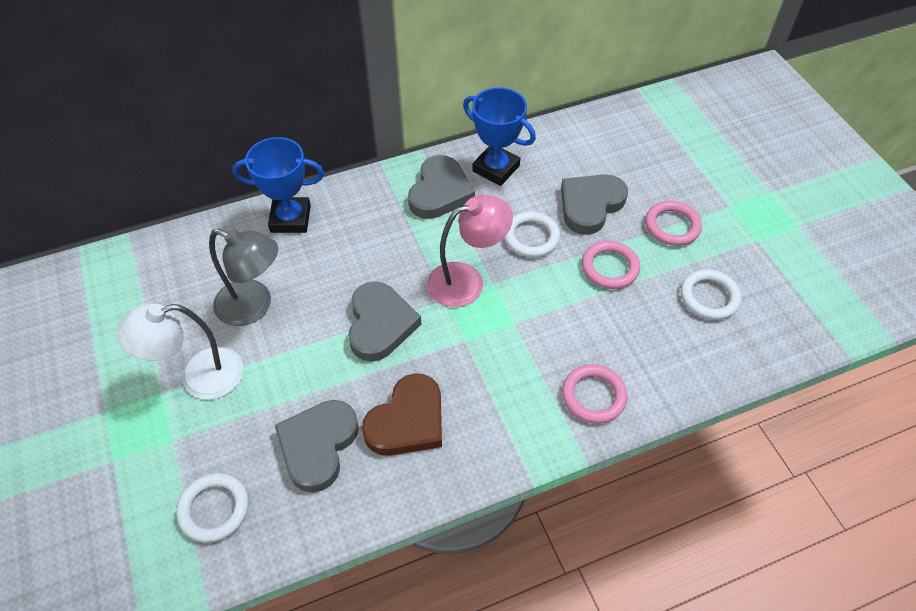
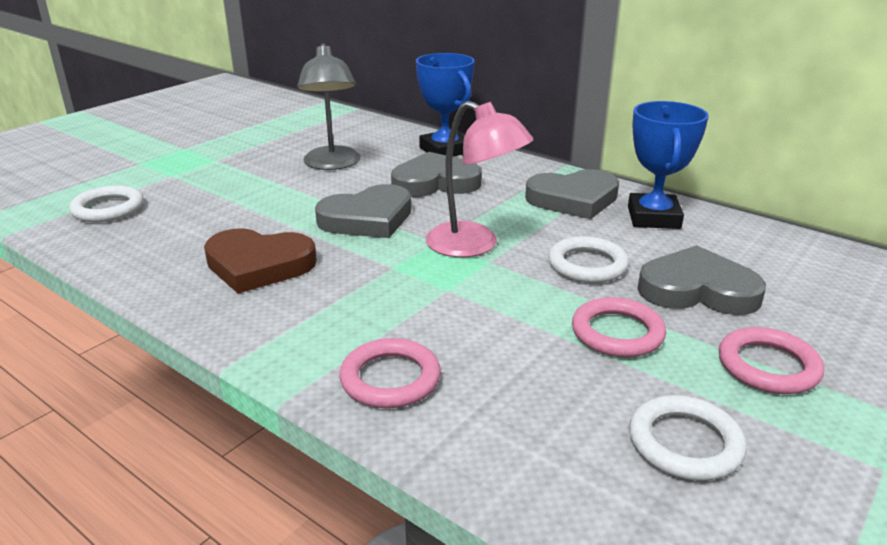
camera: 60 degrees right, 25 degrees down
(199, 377) = (240, 166): white lamp -> none
(318, 446) = (199, 231): grey heart -> grey heart (435, 182)

